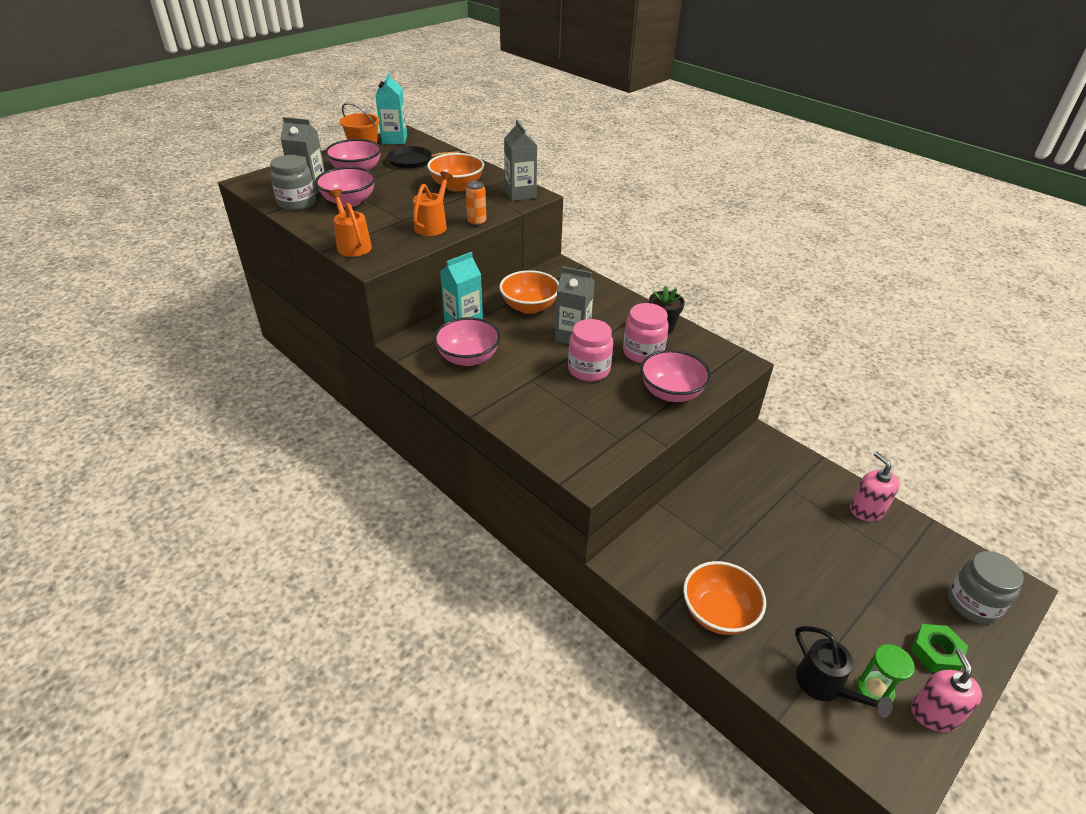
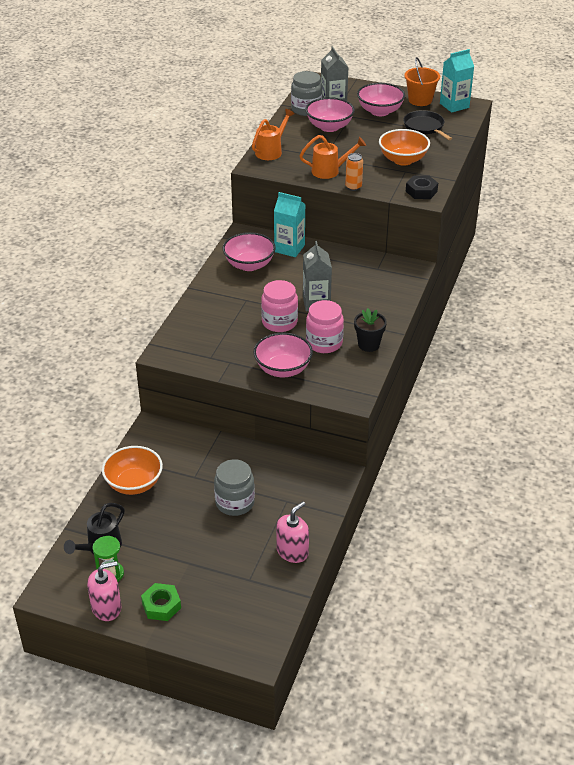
camera: 65 degrees right, 0 degrees up
(520, 194) = (421, 191): grey carton -> black nut
(529, 307) = (337, 271): orange bowl -> none
(973, 603) = (223, 626): grey jar -> grey jar (235, 503)

